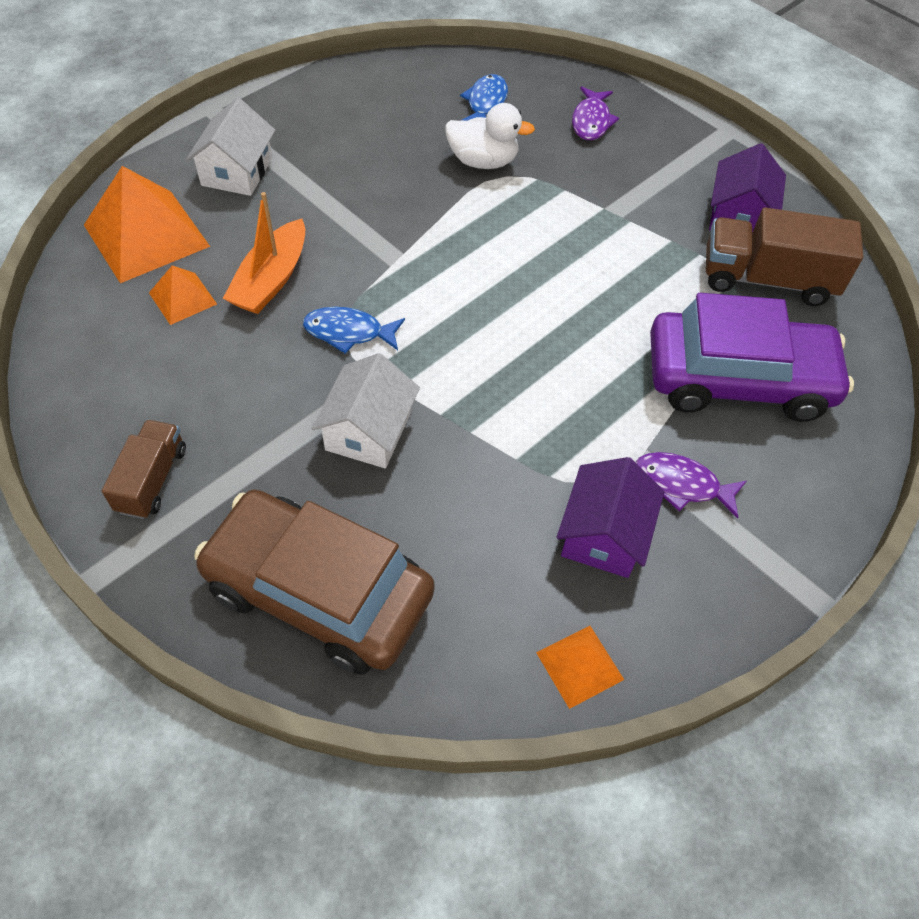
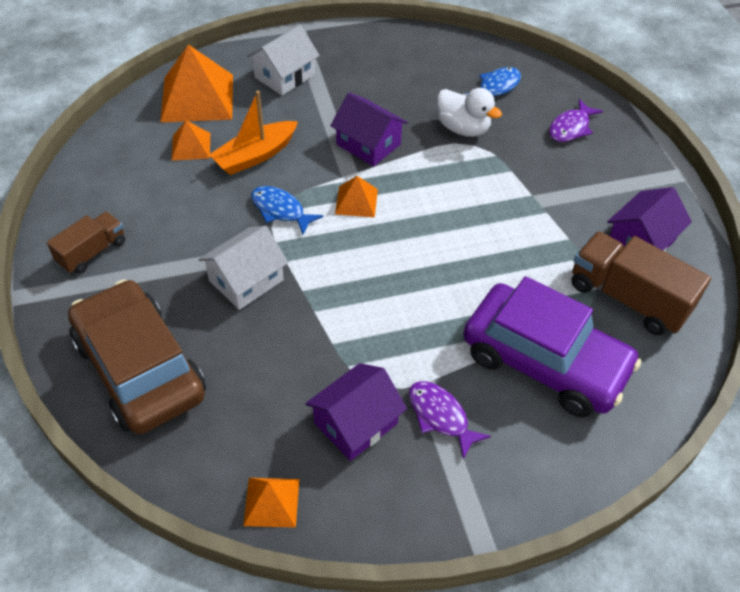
camera: 30 degrees right, 5 degrees down
(393, 217) = (368, 144): none -> purple house
(427, 287) = (356, 201): none -> orange pyramid

